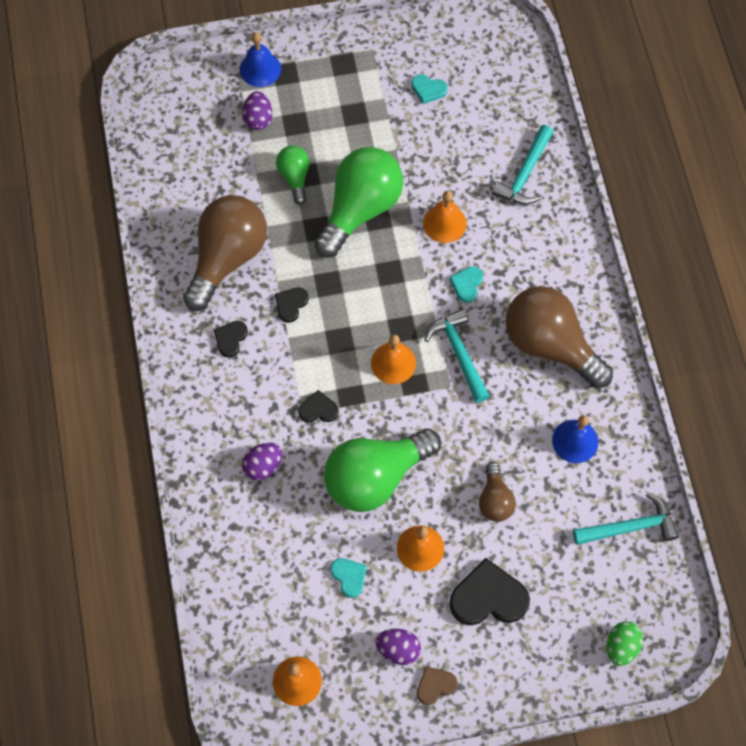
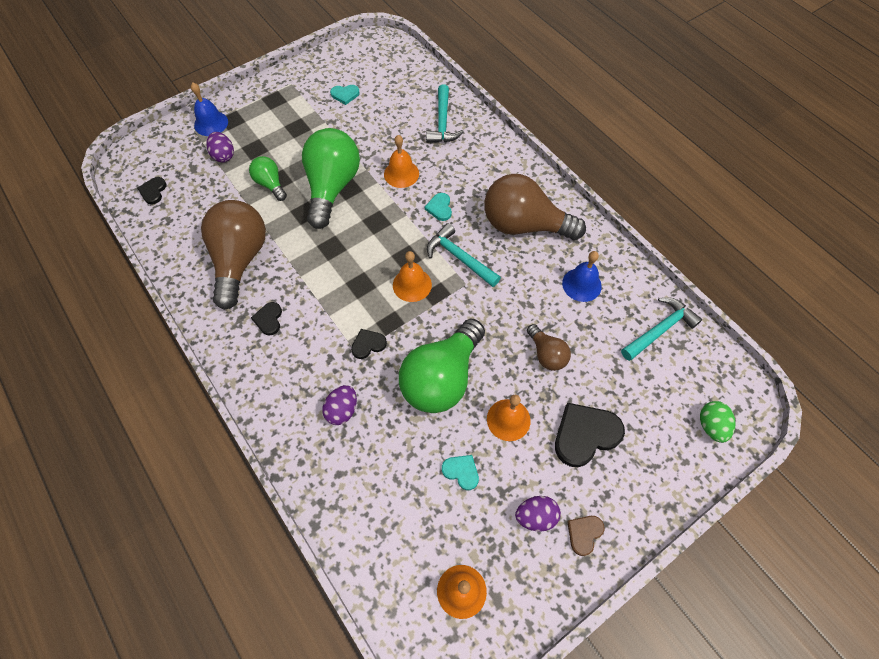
camera: 25 degrees left, 5 degrees down
(291, 304) = (308, 274): black heart -> black heart (153, 191)

